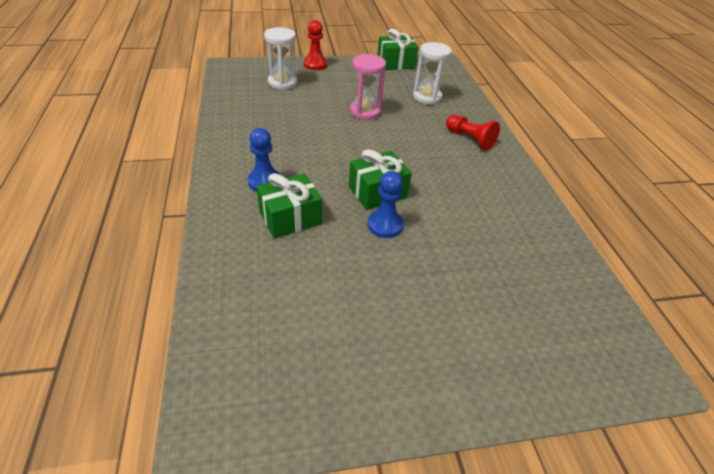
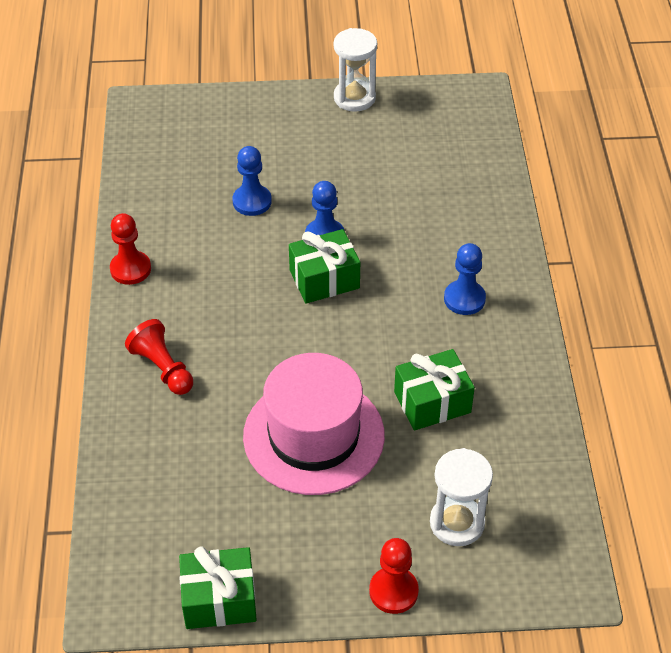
camera: 170 degrees left, 5 degrees up
(290, 218) = (430, 249): green gift -> green gift (432, 402)
(365, 112) = (314, 435): pink hourglass -> pink hat
(427, 97) = (192, 477): white hourglass -> white hourglass (354, 98)
(461, 254) = (252, 201): none -> blue pawn
(530, 195) = (130, 269): none -> red pawn

